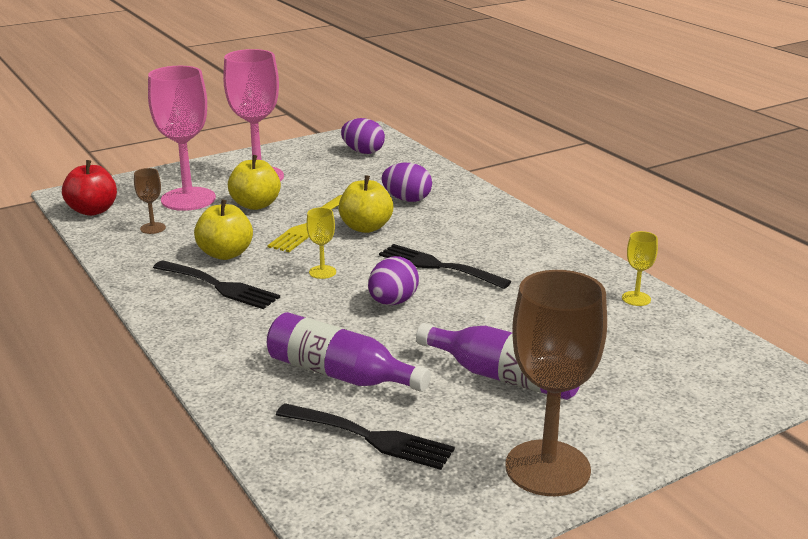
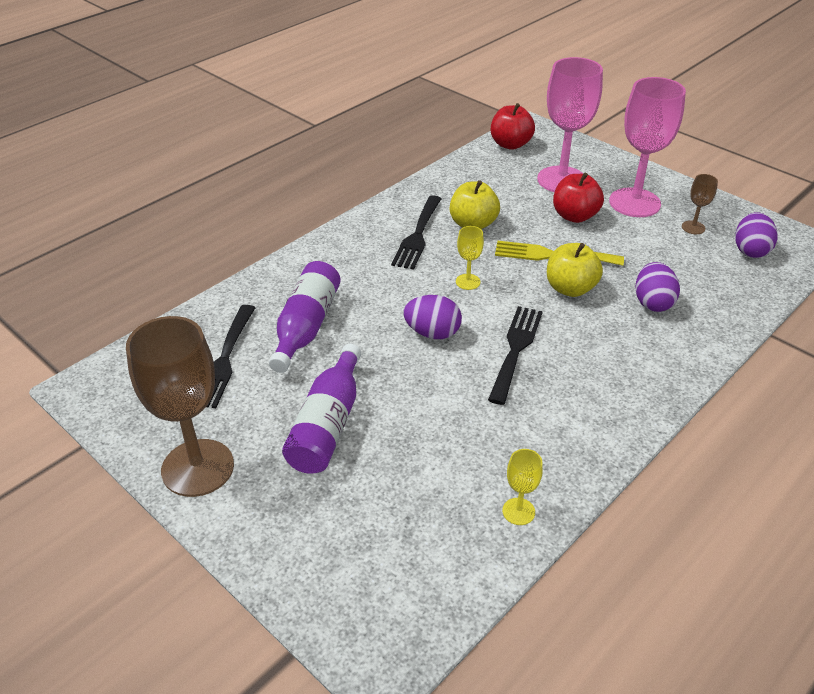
camera: 75 degrees right, 15 degrees up
(153, 228) = (497, 178): brown goblet -> brown goblet (693, 227)
(255, 205) = (574, 216): yellow apple -> red apple

